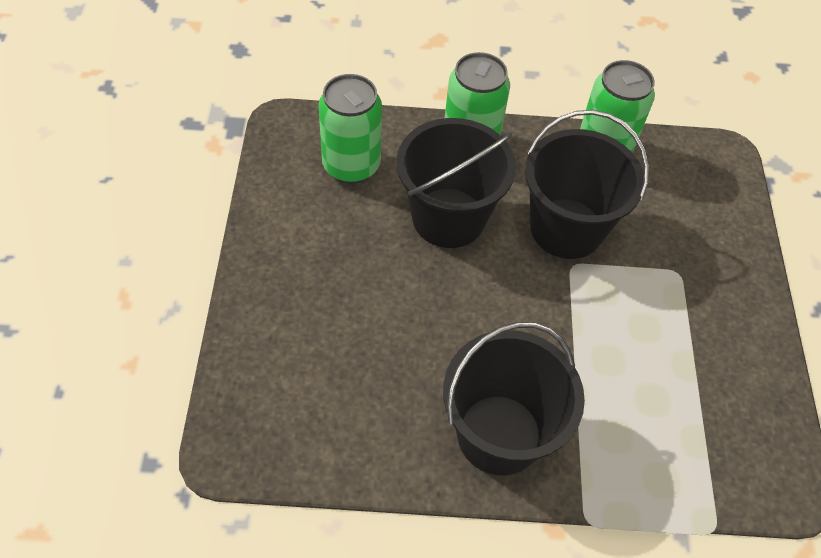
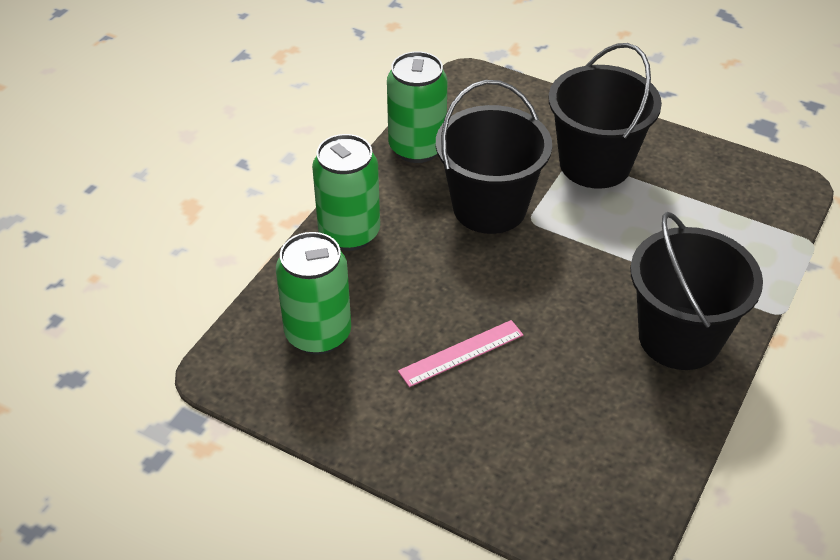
camera: 60 degrees left, 10 degrees down
(384, 267) = (461, 353): none -> pink ruler
(448, 218) = (430, 283): black bucket -> black bucket (595, 164)

